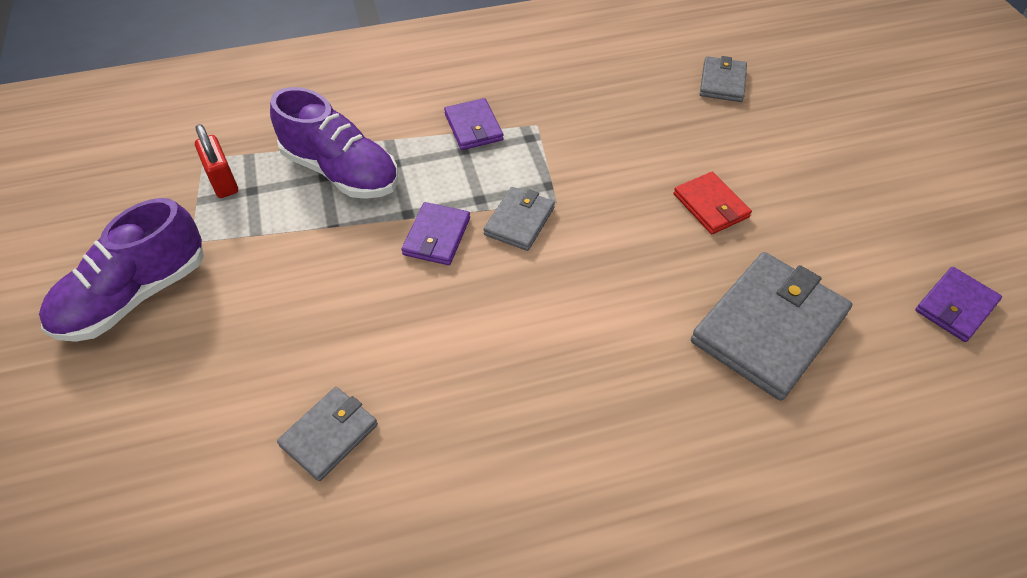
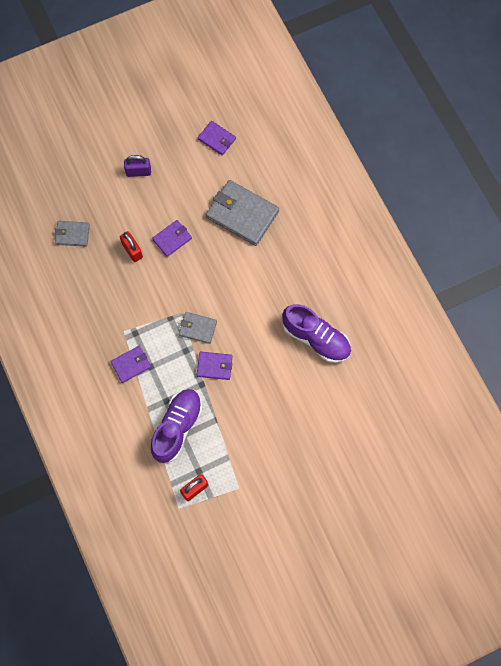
camera: 100 degrees left, 20 degrees up
(135, 296) = (277, 500): purple shoe -> purple shoe (316, 338)
(329, 435) = (329, 384): grey wallet -> none
(688, 149) = (132, 250): none -> red padlock
(711, 206) = (172, 239): red wallet -> purple wallet
(854, 173) = (138, 172): none -> purple padlock

